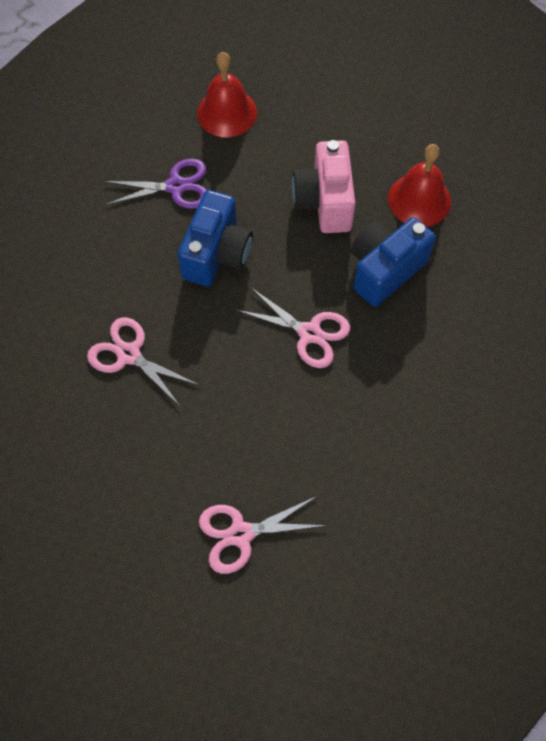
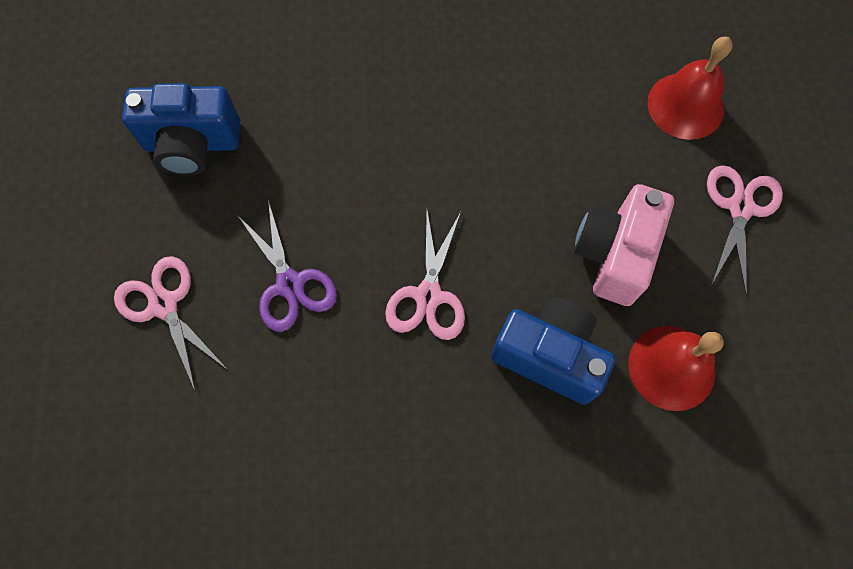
camera: 70 degrees right, 5 degrees up
(129, 354) = (333, 122): pink scissors -> pink scissors (740, 208)
(176, 186) = (559, 90): purple scissors -> purple scissors (290, 284)
(217, 254) = (490, 163): blue camera -> blue camera (192, 144)
(324, 202) = (614, 254): pink camera -> pink camera turned 45 degrees counterclockwise

